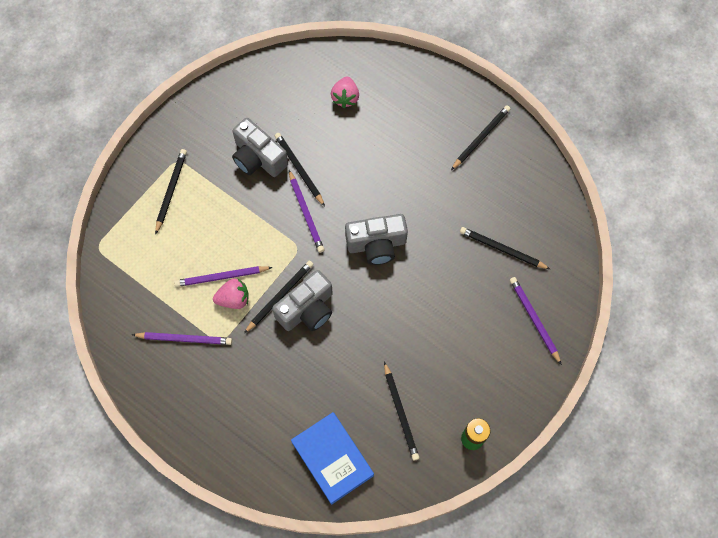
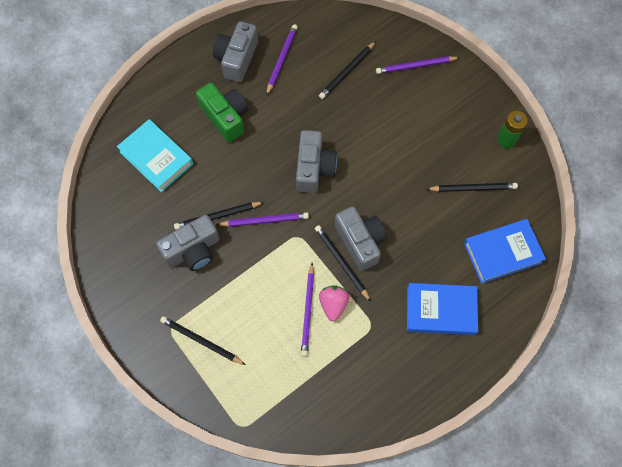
camera: 75 degrees left, 0 degrees up
(184, 338) = (361, 358): purple pencil -> purple pencil (281, 60)
(252, 406) = (440, 310): none -> blue book
(345, 98) = (156, 158): pink strawberry -> turquoise book
(409, 146) = (225, 117): none -> green camera
(480, 138) = (237, 59): black pencil -> grey camera

